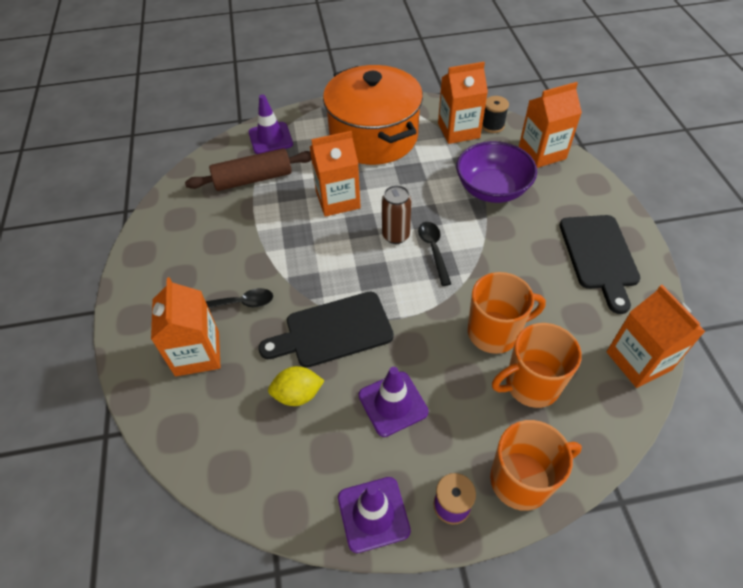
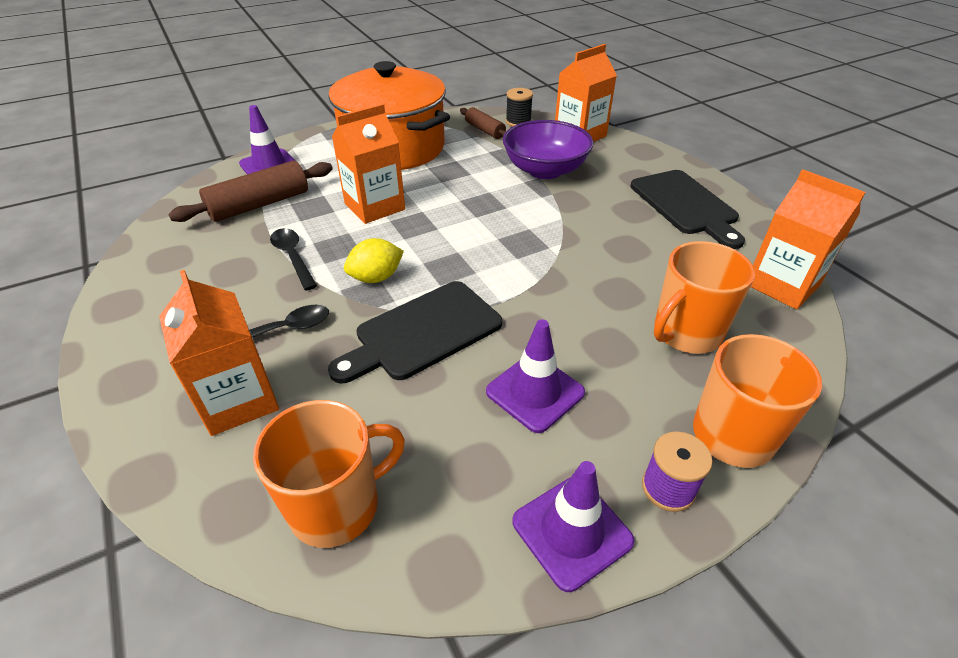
camera: 20 degrees left, 10 degrees down
(298, 394) = (403, 413): yellow lemon -> yellow lemon (376, 277)
(395, 235) = (458, 226): brown can -> none
(433, 250) = (508, 231): black spoon -> black spoon (293, 257)
(458, 130) = (485, 130): orange carton -> brown rolling pin
(494, 332) = (617, 292): orange mug -> orange mug (337, 506)

